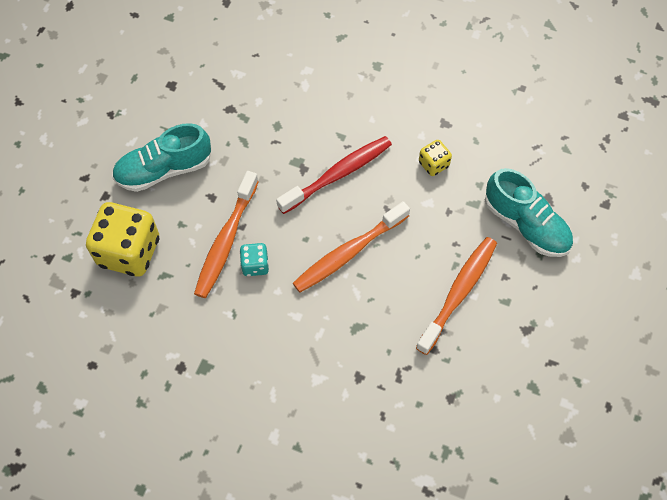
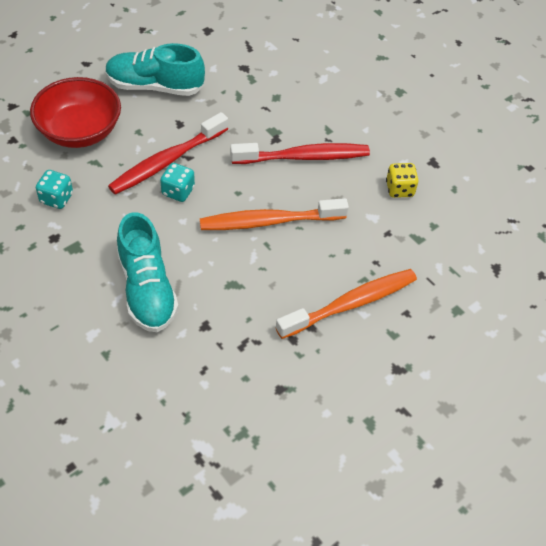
camera: 25 degrees right, 10 degrees down
(129, 251) = (80, 131): yellow dice -> red bowl
(156, 329) = (56, 198): none -> turquoise dice
(226, 241) = (166, 161): orange toothbrush -> red toothbrush
(526, 224) = (458, 279): turquoise shoe -> turquoise shoe (147, 289)

